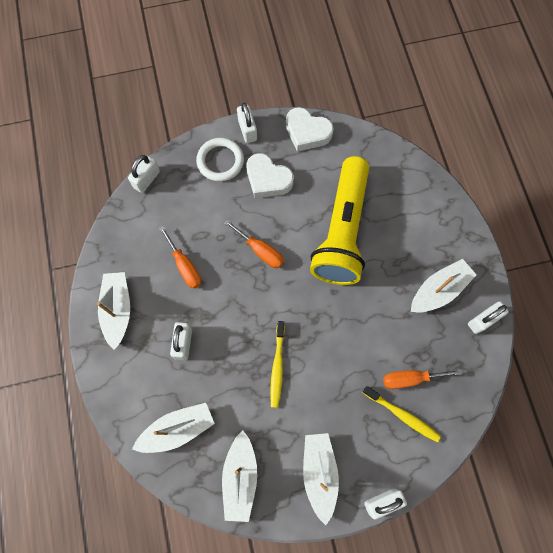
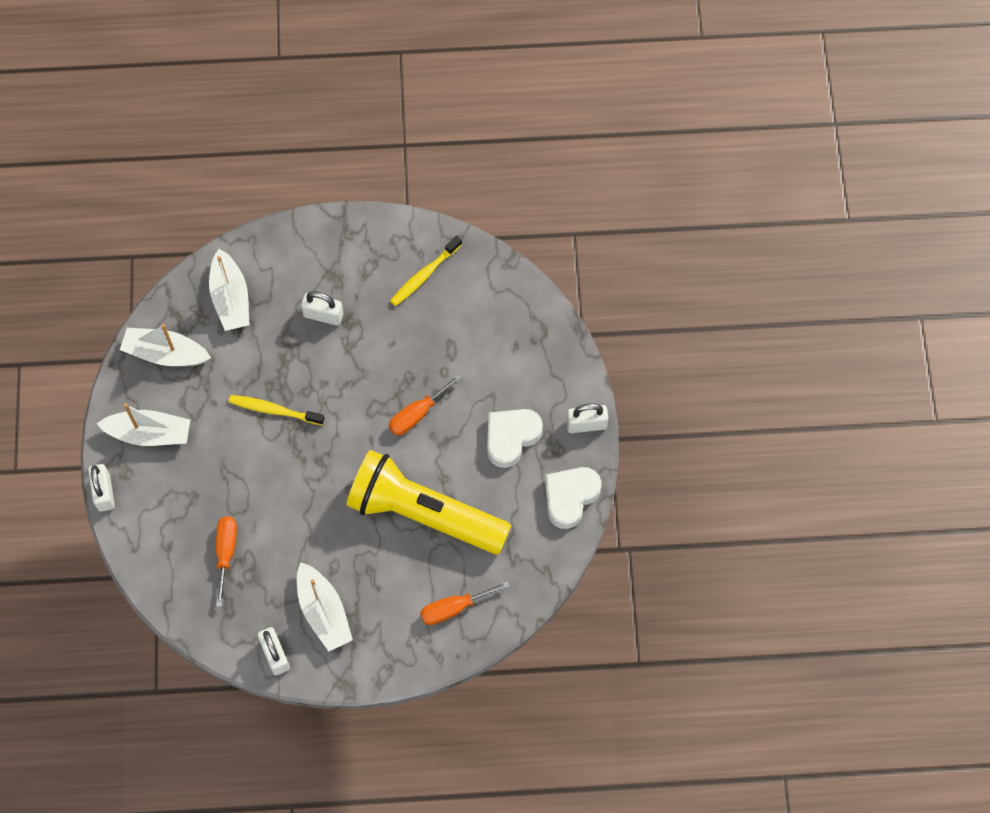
camera: 100 degrees right, 5 degrees down
(118, 310) = (377, 251): white boat -> none
(147, 179) = (537, 298): white padlock -> none
(185, 266) = (415, 327): orange screwdriver -> orange screwdriver (453, 608)
(220, 161) = (547, 385): white ring -> none
(402, 415) = (188, 534): yellow toothbrush -> yellow toothbrush (424, 275)

